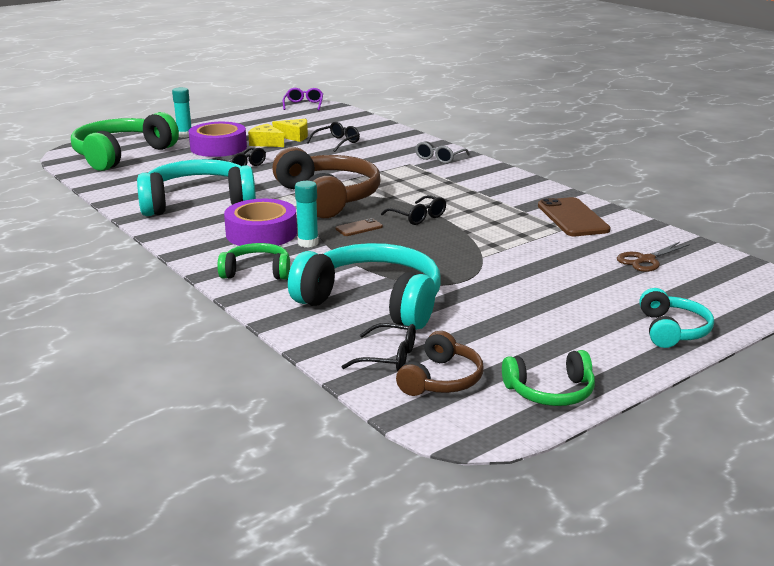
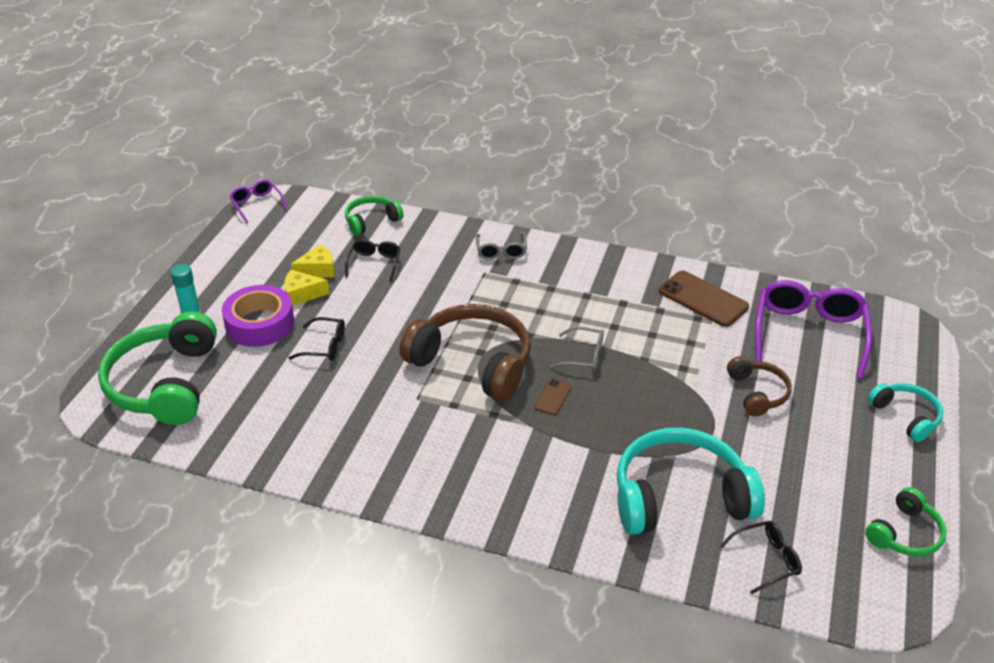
camera: 35 degrees left, 15 degrees up
(198, 203) = (358, 430): turquoise headphones -> none
(257, 272) = (541, 507): green headphones -> green headphones (371, 221)
(261, 233) = (478, 448): purple tape -> none
(308, 243) = (536, 442): turquoise glue stick -> none
(418, 217) = (583, 356): black glasses -> grey glasses
(441, 379) = (827, 563): brown headphones -> brown headphones (757, 393)
(646, 260) = (808, 334): brown scissors -> purple glasses

